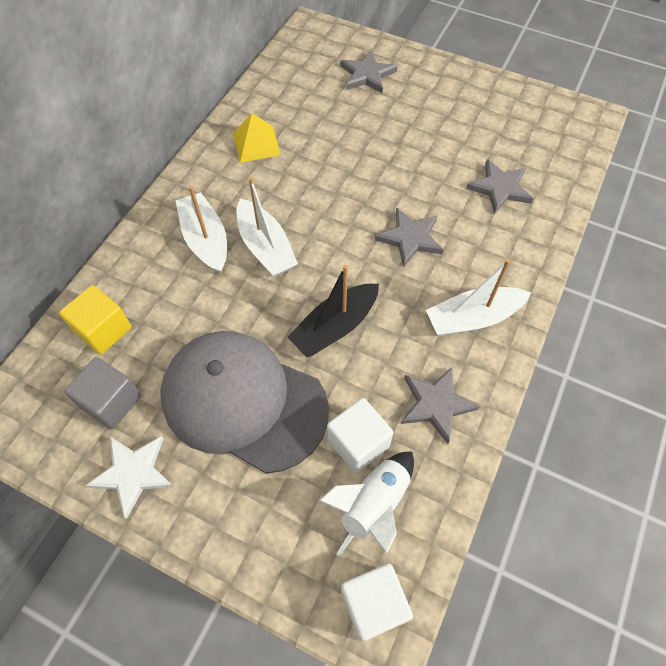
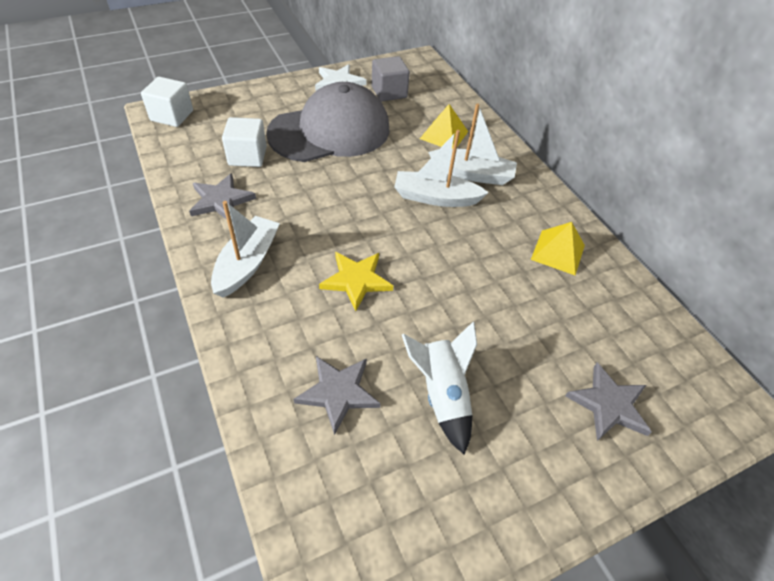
camera: 125 degrees right, 10 degrees down
(103, 330) = (441, 107): yellow cube -> none
(158, 297) = (444, 135): none -> yellow pyramid
(335, 327) = (331, 191): black boat -> none
(374, 504) = (210, 142): white rocket -> white rocket (442, 394)
(410, 238) = (356, 280): grey star -> yellow star

